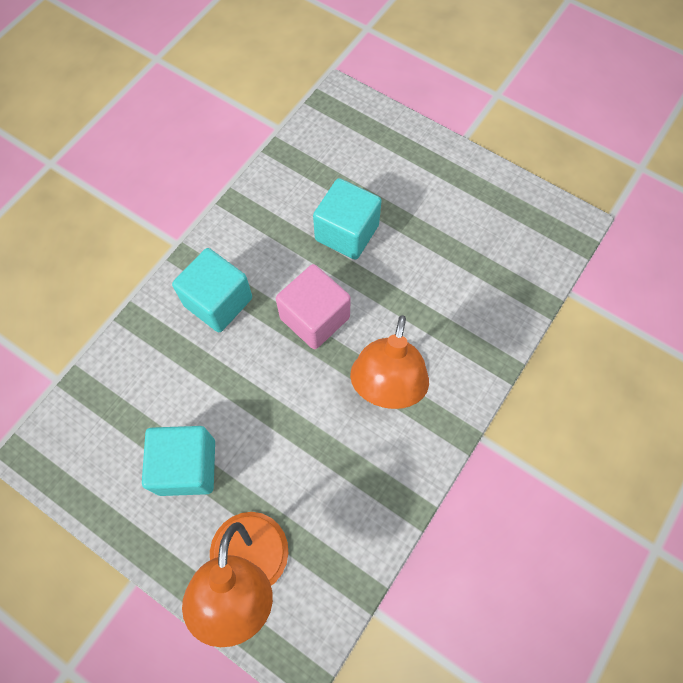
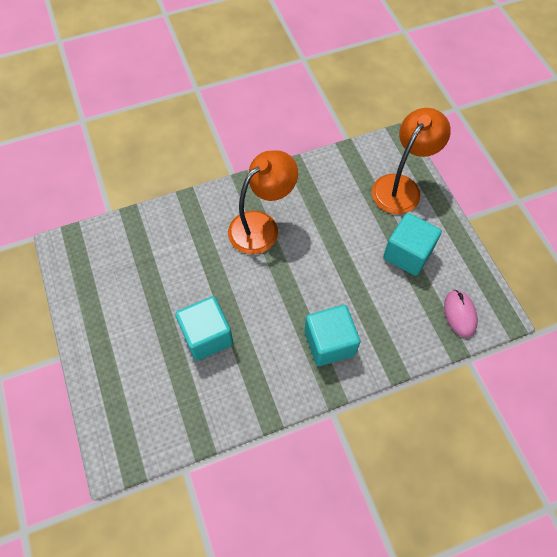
camera: 145 degrees left, 5 degrees down
(86, 425) = (460, 314): none -> pink mouse
(315, 318) = (273, 291): pink cube -> none

